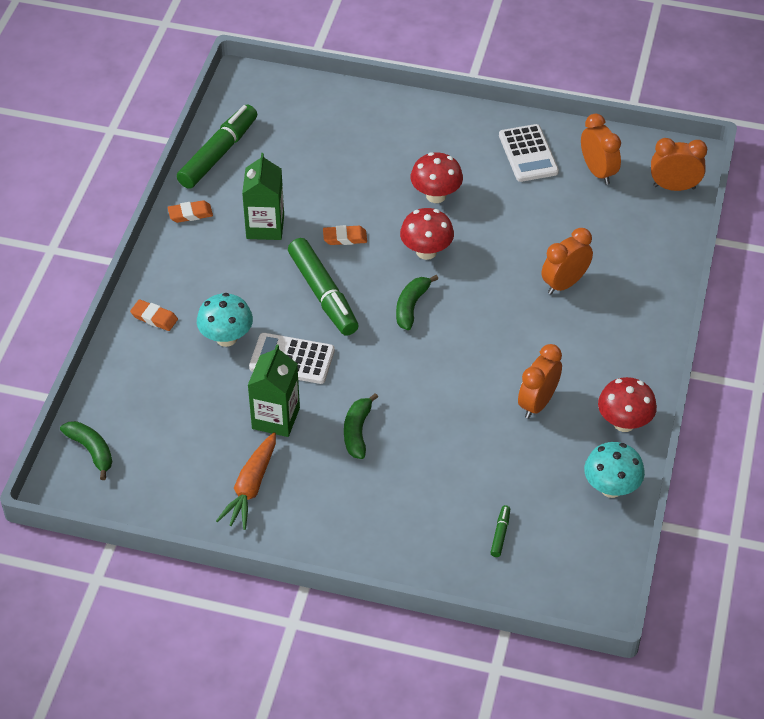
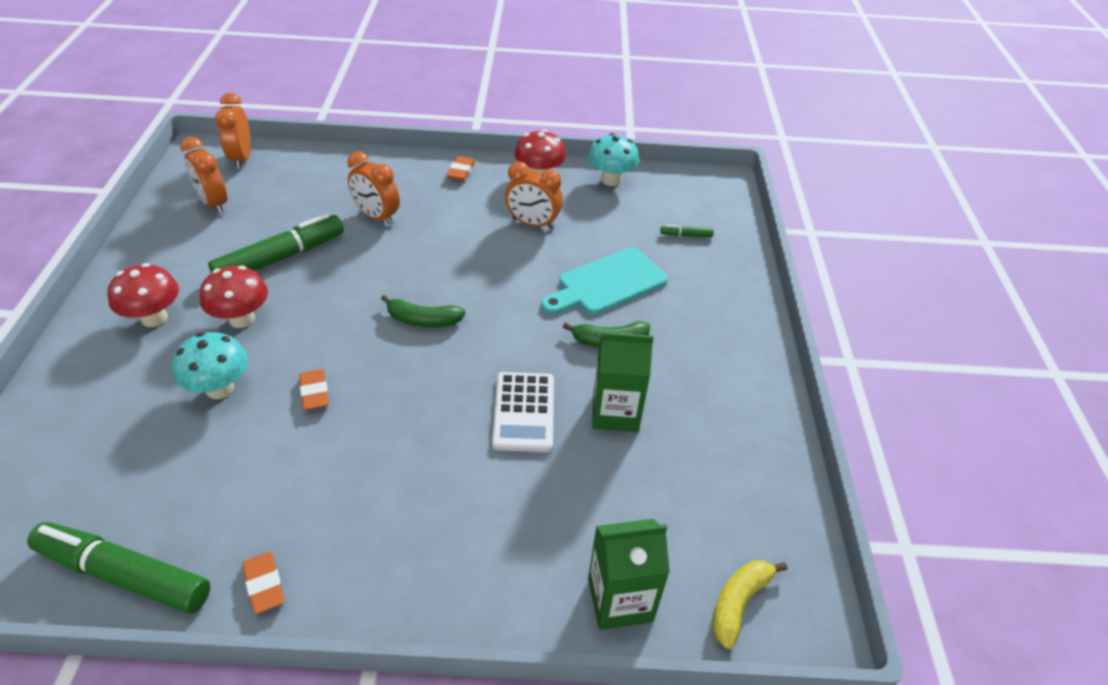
camera: 105 degrees left, 5 degrees down
(91, 451) = (738, 603): green banana -> yellow banana
(154, 318) = (484, 583): orange eraser -> orange eraser (461, 171)
(226, 338) = (504, 486): turquoise mushroom -> turquoise mushroom (219, 388)
(251, 487) = (717, 418): orange carrot -> none
(265, 226) = (293, 481): green carton -> green carton (620, 600)
(323, 294) = (414, 399): green marker -> green marker (281, 258)
(426, 251) = (336, 317): red mushroom -> red mushroom (154, 318)
(435, 447) = (607, 283): none -> turquoise cutting board
(528, 154) = (178, 253): white calculator -> none
(598, 172) = (214, 204): orange clock -> orange clock turned 90 degrees counterclockwise

